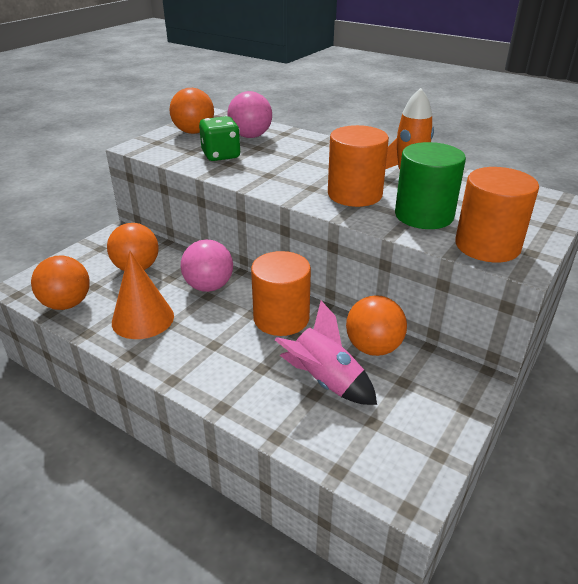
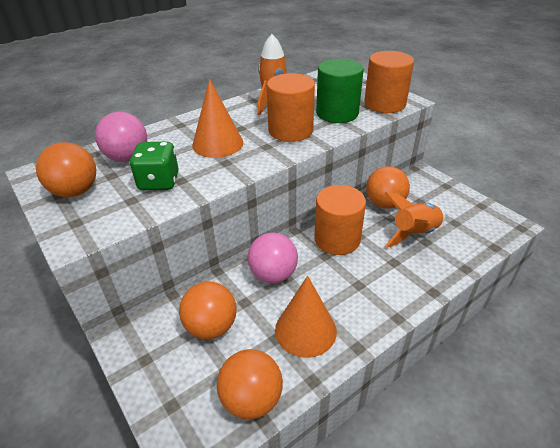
camera: 70 degrees left, 5 degrees up
(299, 165) = (217, 144): none -> orange cone
(325, 381) = (414, 233): pink rocket -> orange rocket

